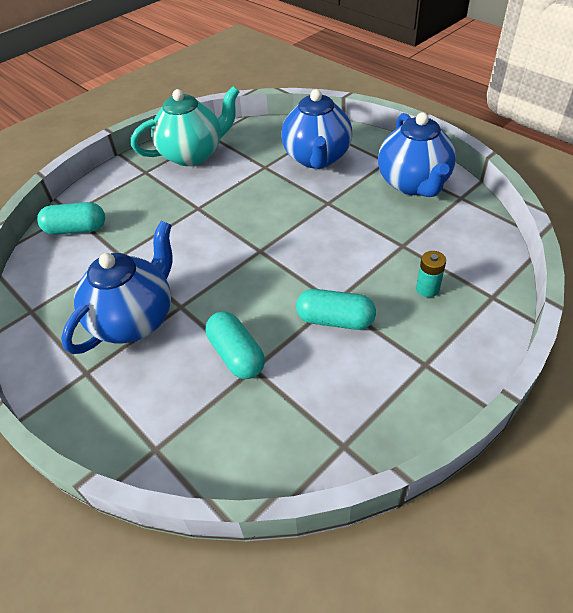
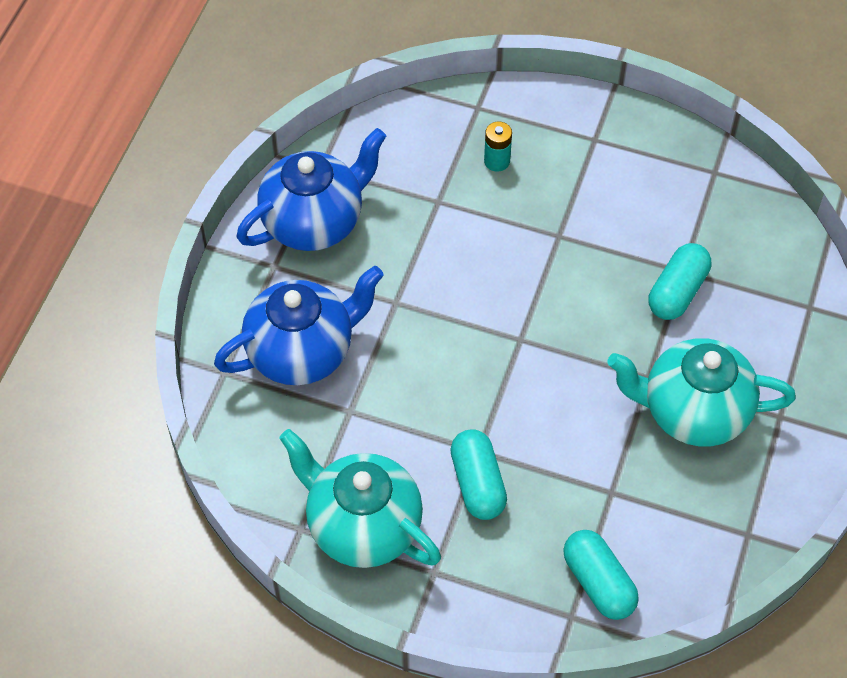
camera: 120 degrees left, 10 degrees up
(135, 319) = (693, 412): blue teapot -> turquoise teapot
(335, 320) = (584, 225): turquoise capsule -> turquoise capsule (477, 483)

